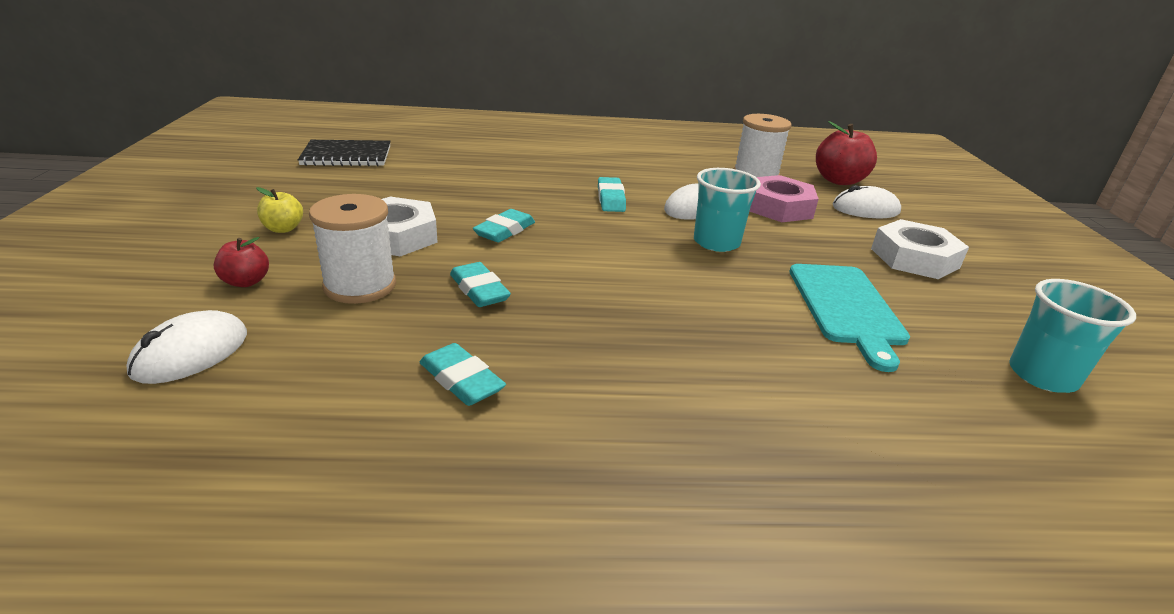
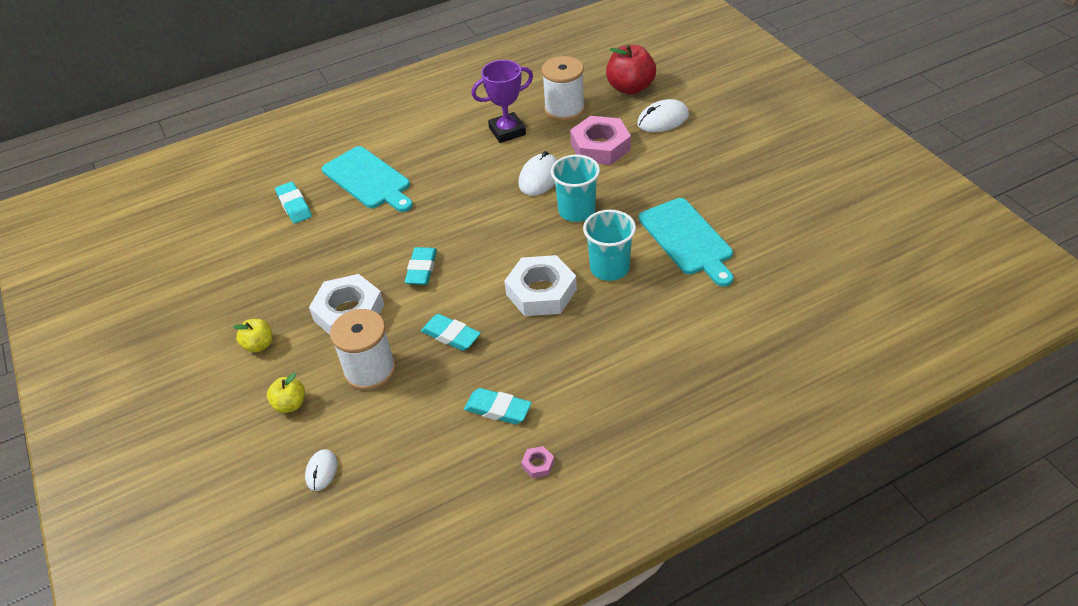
camera: 20 degrees left, 15 degrees up
(191, 353) = (321, 471): white mouse -> white mouse, size x0.61
(246, 282) = (290, 404): red apple -> yellow apple
(347, 156) = (215, 238): black notebook -> none
(451, 469) = (538, 464): none -> pink nut
(520, 163) = (368, 180): none -> turquoise cutting board
(611, 199) = (473, 194): turquoise eraser -> turquoise eraser (294, 205)
(684, 172) = (507, 131): none -> purple trophy
(914, 258) = (713, 165): white nut -> white nut (541, 292)
(1042, 375) = (811, 247): turquoise cup -> turquoise cup (609, 268)

